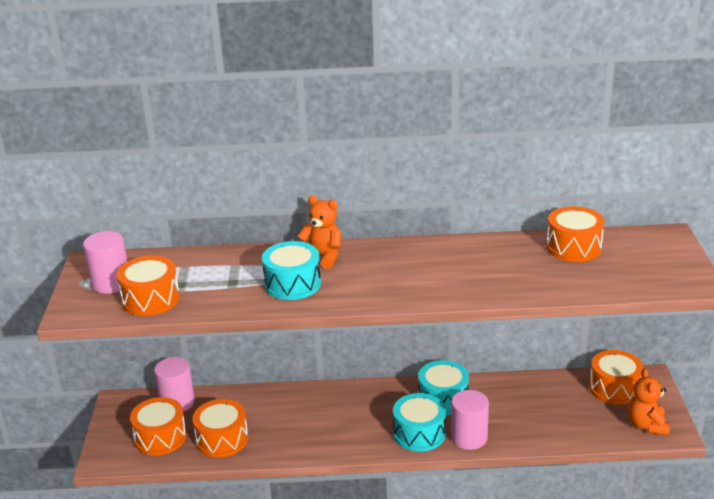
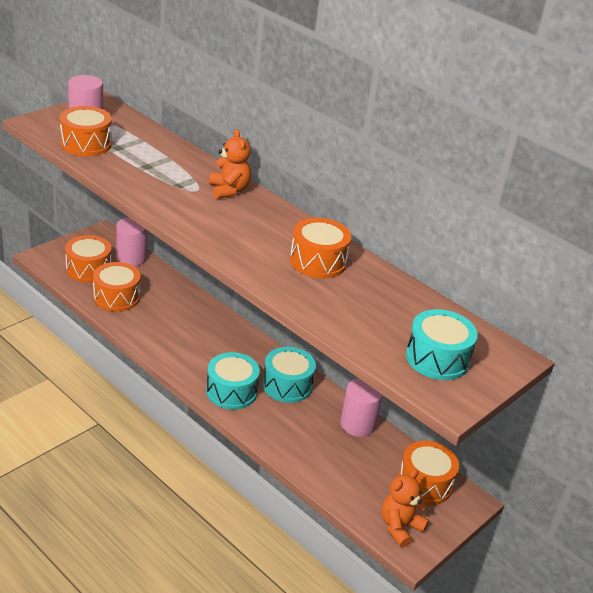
camera: 40 degrees right, 5 degrees up
(292, 284) = (176, 192): turquoise drum -> turquoise drum (437, 358)
(469, 437) = (257, 421): pink cylinder -> pink cylinder (358, 424)
(573, 247) = (413, 308): orange drum -> orange drum (318, 261)

